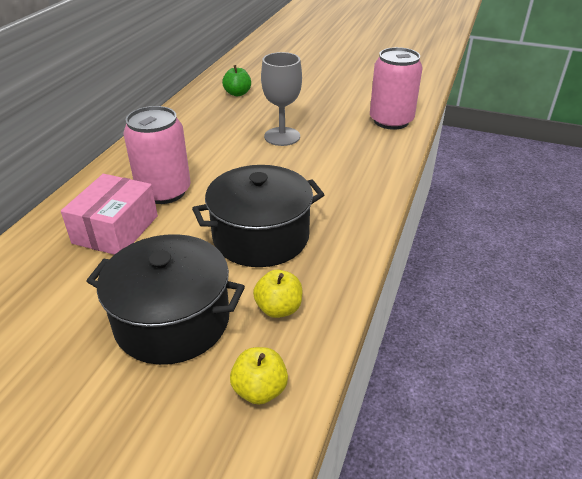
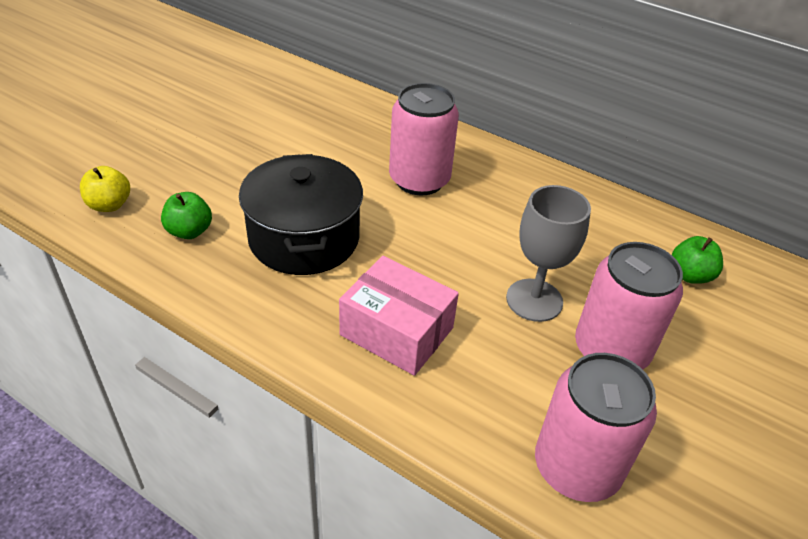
camera: 100 degrees right, 5 degrees up
(116, 229) = (362, 146): pink box -> pink box (396, 331)
(172, 320) = (216, 169): black pot -> none
(278, 308) = (189, 231): yellow apple -> green apple
(309, 114) = (611, 350): none -> pink can

